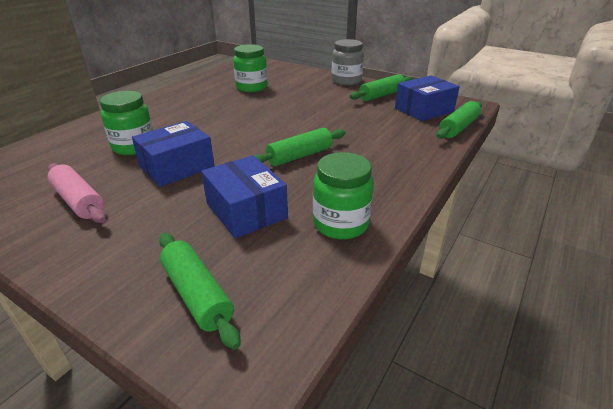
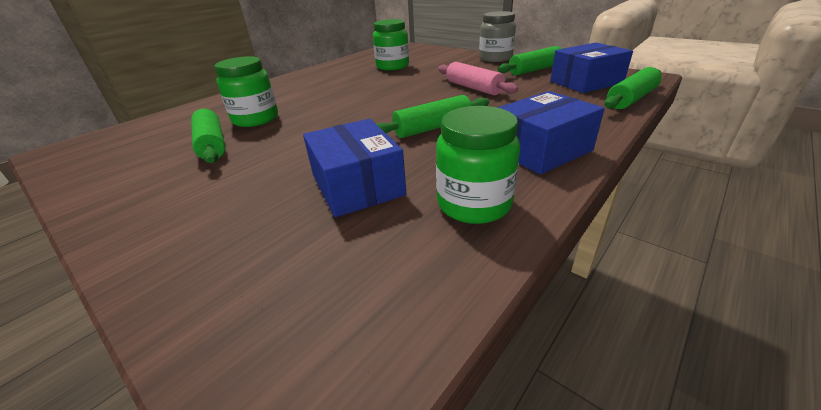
camera: 10 degrees right, 0 degrees up
(79, 201) = (177, 171): pink rolling pin -> pink rolling pin (473, 88)
(177, 167) = (293, 138): blue box -> blue box (541, 150)
(197, 294) = (267, 287): green rolling pin -> green rolling pin (212, 144)

